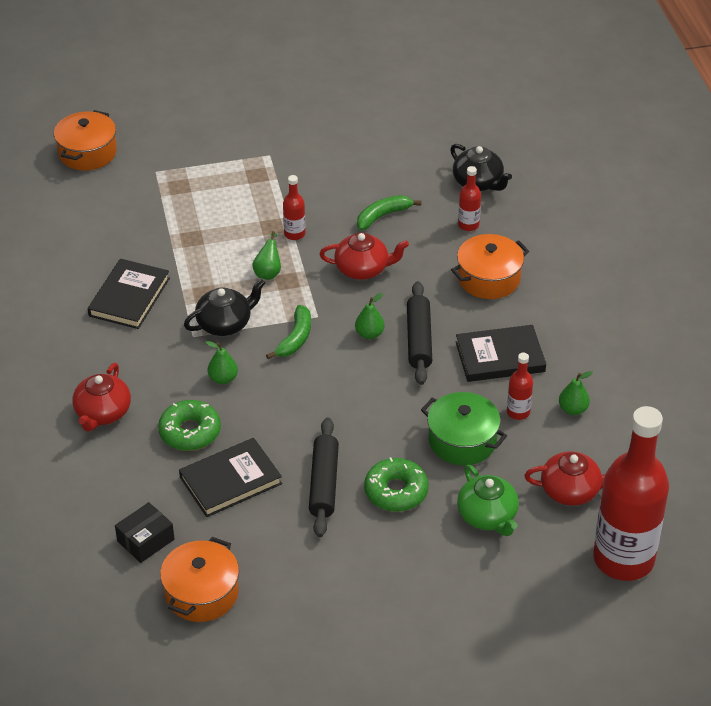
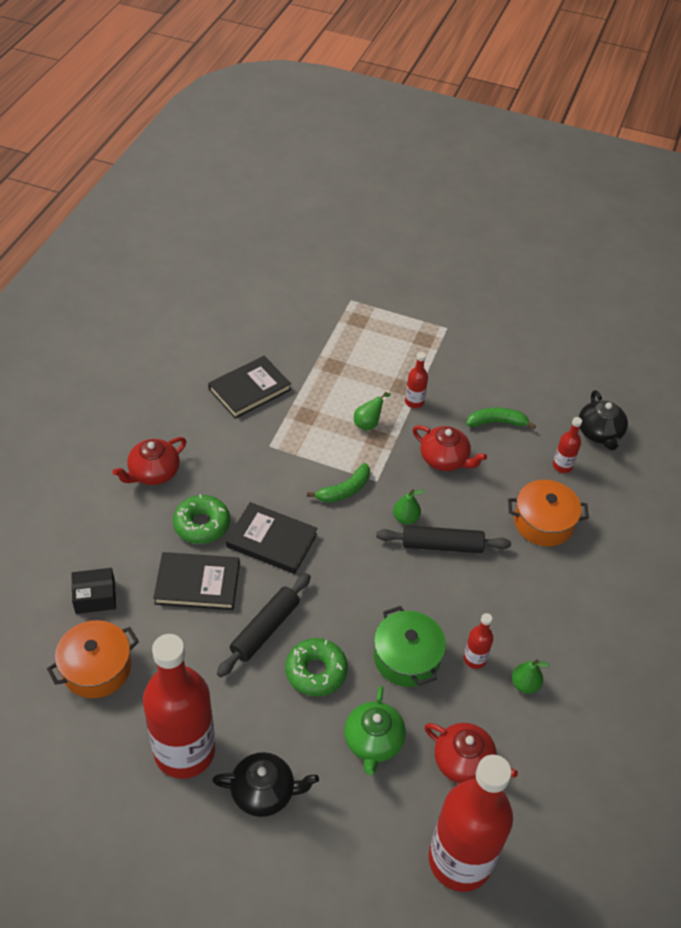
camera: 30 degrees right, 5 degrees up
(87, 153) = (314, 262): orange pot -> none
(223, 379) = (262, 494): green pear -> none
(225, 323) = (301, 448): black teapot -> black teapot (264, 792)
(338, 610) = (184, 751): none -> red bottle
(419, 340) = (442, 545): black rolling pin -> black rolling pin turned 60 degrees clockwise
(500, 357) = (498, 599): black book -> black book (272, 540)

